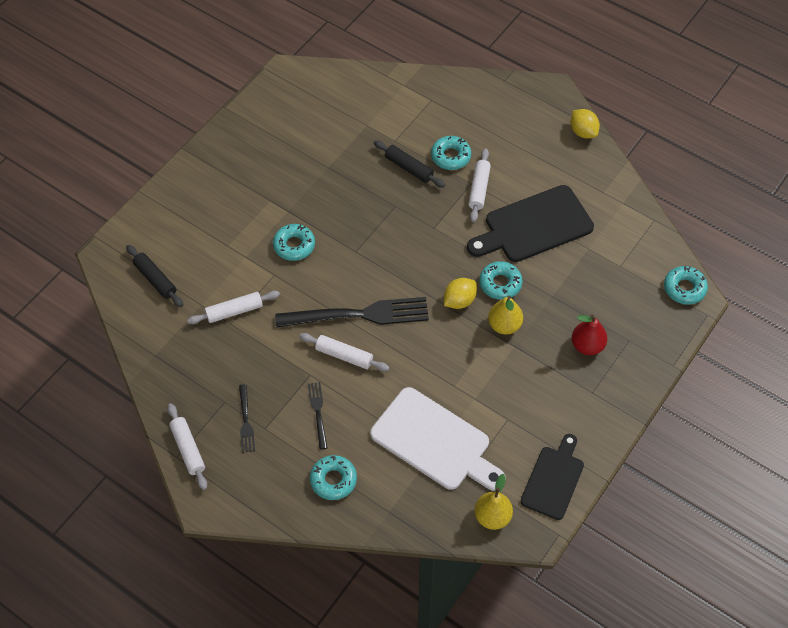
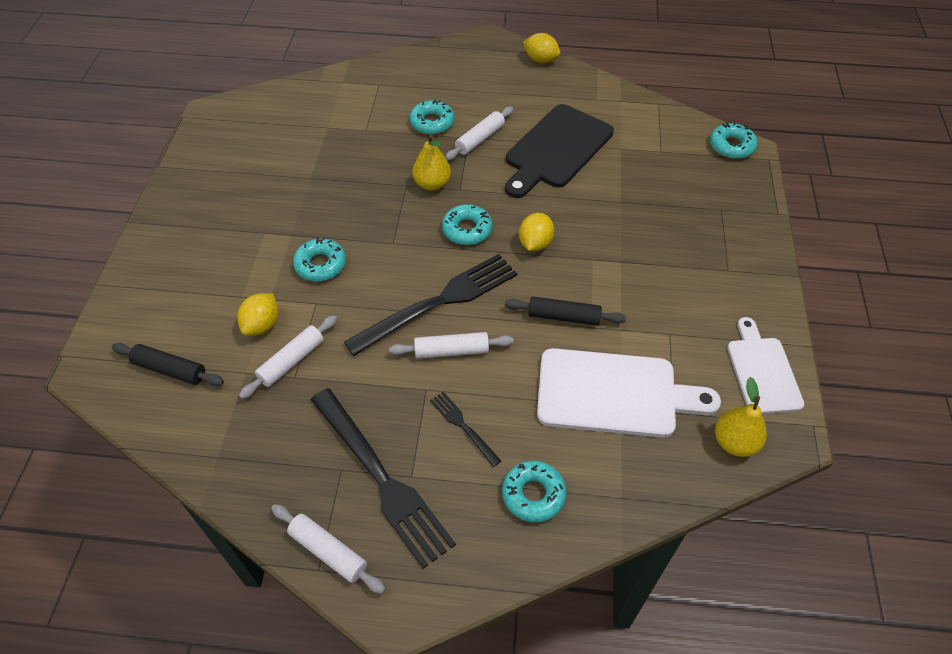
camera: 30 degrees left, 5 degrees down
(230, 274) = (262, 325): none -> yellow lemon
(246, 422) = (383, 480): black fork -> black fork, size x2.14
(409, 168) = (397, 147): black rolling pin -> black rolling pin (564, 317)
(479, 189) = (480, 139): white rolling pin -> white rolling pin turned 60 degrees clockwise
(500, 283) = (563, 211): turquoise donut -> turquoise donut (467, 230)
(504, 325) = (596, 246): yellow pear -> yellow pear (432, 184)
(553, 479) = (762, 371): black cutting board -> white cutting board
(587, 345) = (689, 230): red pear -> none

